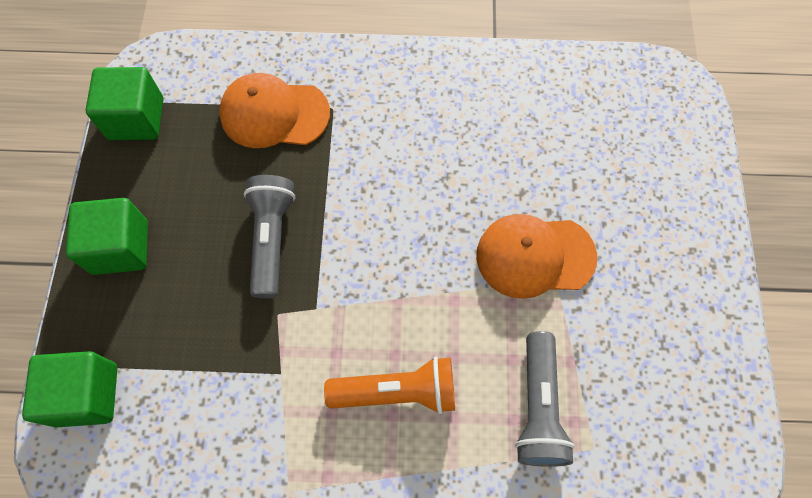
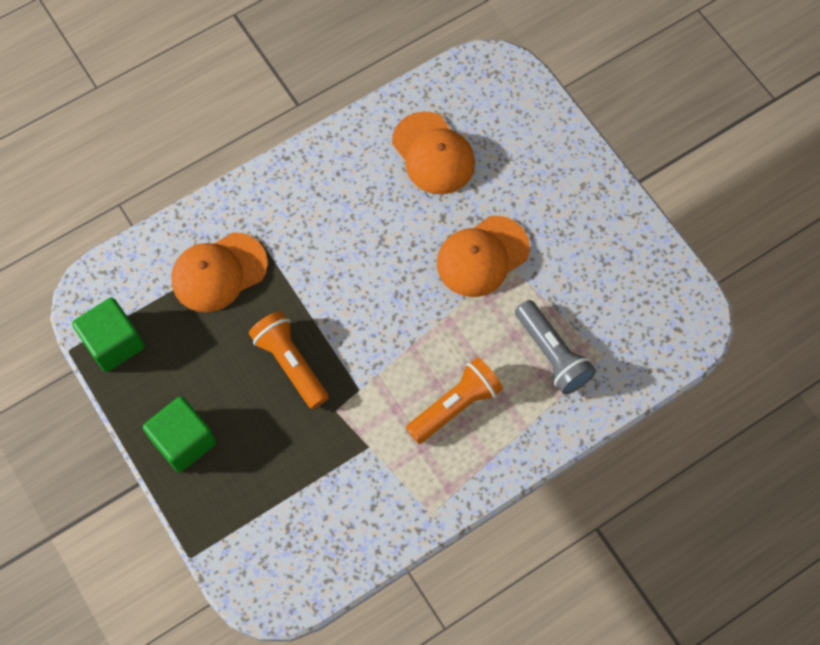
camera: 35 degrees left, 0 degrees up
(86, 394) = (245, 550): green cube -> none
(271, 239) = (290, 363): grey flashlight -> orange flashlight
(555, 127) = (433, 153): none -> orange cap

